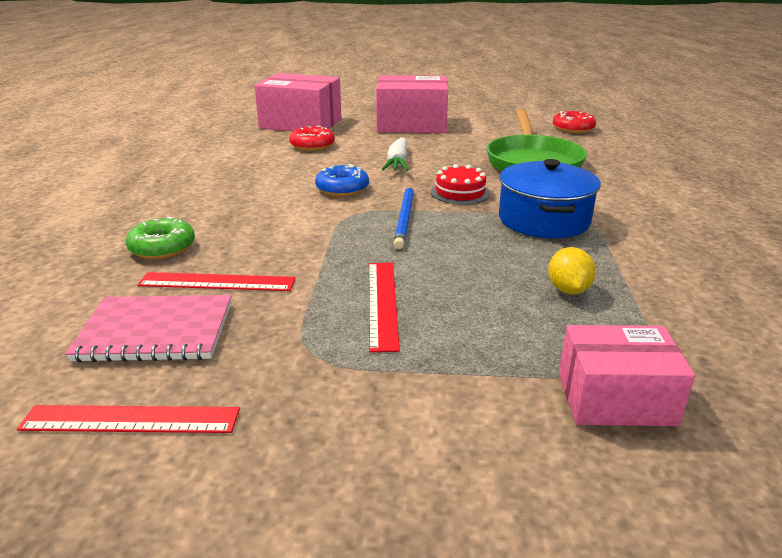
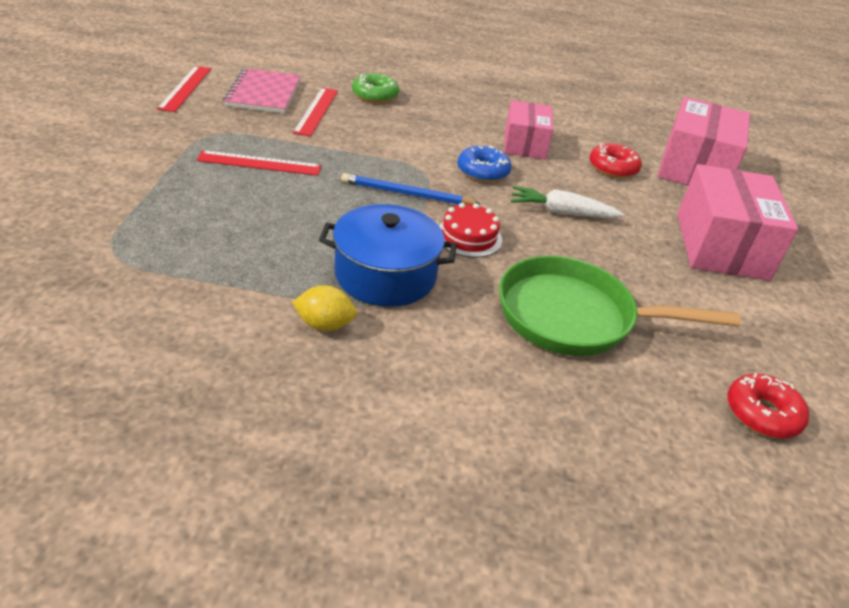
camera: 90 degrees right, 10 degrees up
(568, 290) = (237, 248): yellow lemon -> yellow lemon (324, 325)
(615, 398) = (93, 227): pink box -> pink box (524, 144)

